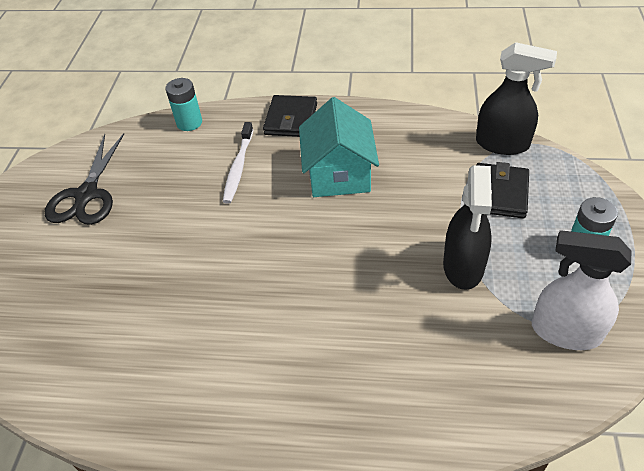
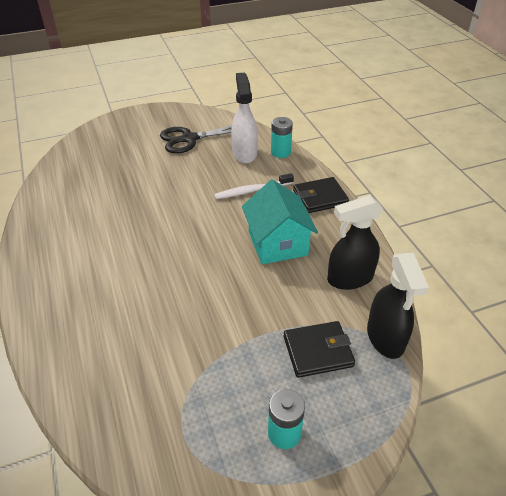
camera: 60 degrees right, 5 degrees down
(339, 174) = (277, 243): turquoise house -> turquoise house turned 75 degrees counterclockwise
(463, 266) = (219, 347): black spray bottle -> black spray bottle (349, 278)
(565, 331) = (179, 437): white spray bottle -> white spray bottle (244, 153)

